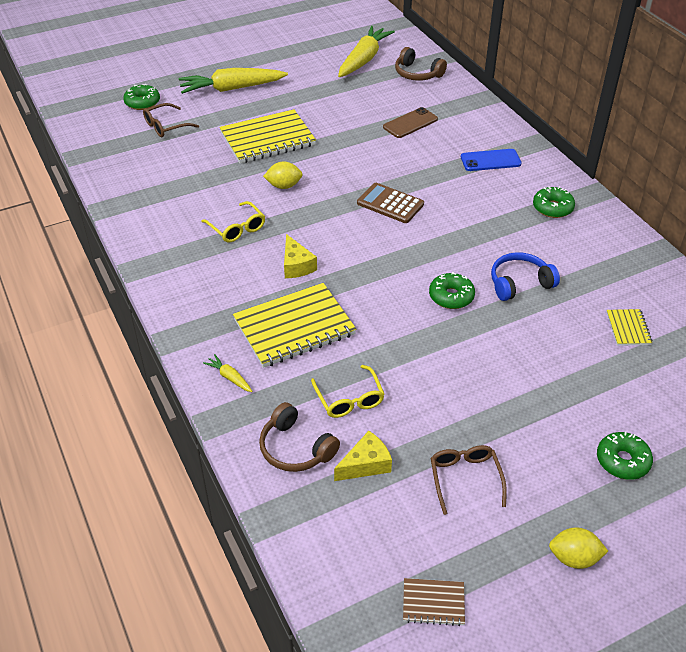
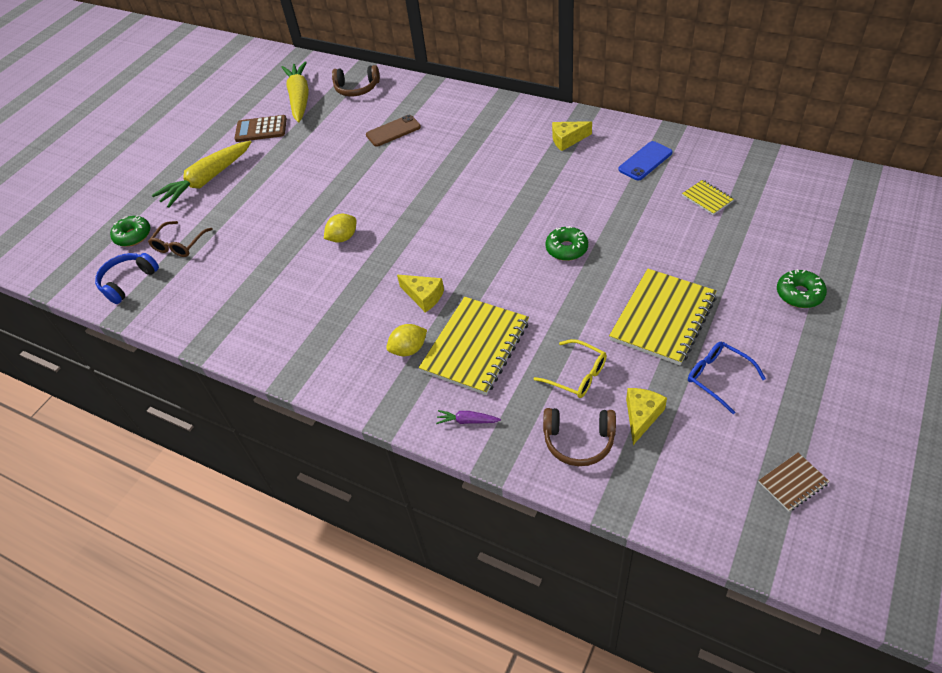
camera: 30 degrees left, 5 degrees up
(230, 377) = (467, 421): yellow carrot -> purple carrot
(237, 228) = (341, 296): yellow glasses -> none
(267, 139) = (287, 206): yellow notebook -> yellow notebook (663, 318)
(390, 204) = (445, 204): brown calculator -> brown calculator (261, 129)
(410, 123) = (393, 131): brown phone -> brown phone turned 45 degrees clockwise
(465, 478) = (718, 377): brown glasses -> blue glasses
(490, 160) = (485, 128): blue phone -> blue phone (645, 161)
(519, 283) = (603, 209): blue headphones -> blue headphones (128, 282)
(552, 208) = (567, 140): green donut -> yellow cheese
(574, 558) = (841, 383): yellow lemon -> yellow lemon (409, 349)

